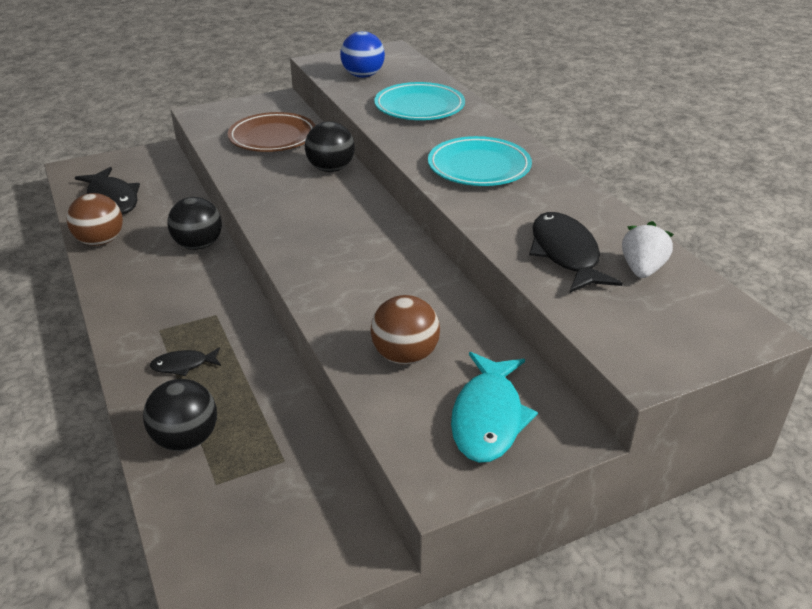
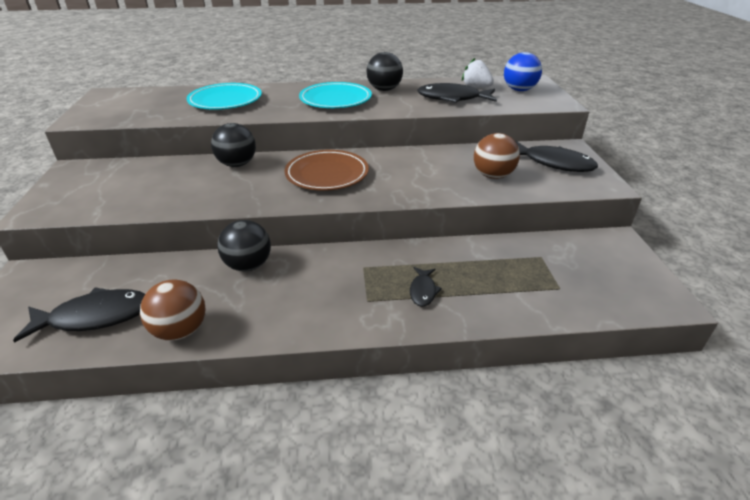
camera: 70 degrees left, 0 degrees up
(186, 439) = (512, 298): black ball -> black ball (384, 89)
(273, 137) = (147, 181): brown plate -> brown plate (327, 174)
(363, 76) = (139, 109): blue ball -> blue ball (519, 90)
(488, 417) = (553, 163): turquoise fish -> black fish

